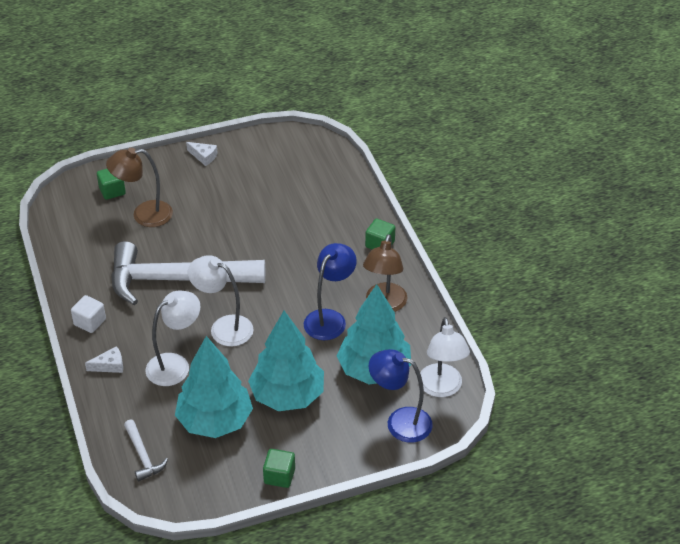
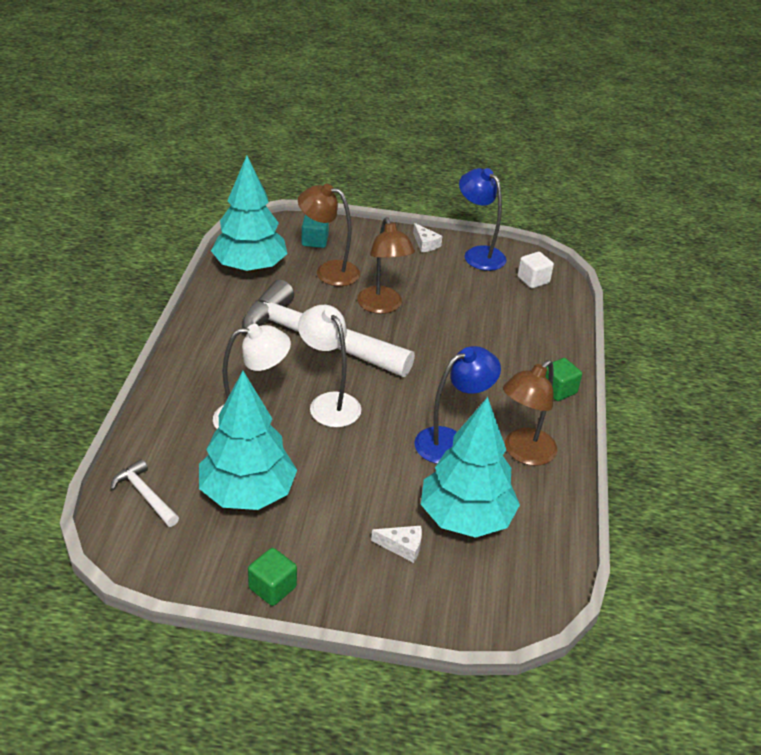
camera: 25 degrees right, 5 degrees down
(90, 322) = (200, 343): white cube -> white cube (533, 280)
(110, 365) = (186, 391): white cheese -> white cheese (402, 546)
(112, 191) = (315, 241): green cube -> turquoise cube
(143, 456) = (145, 495): white hammer -> white hammer turned 135 degrees clockwise
(208, 229) = (382, 306): none -> brown lamp
(287, 395) = (346, 502): turquoise tree -> turquoise tree (250, 267)
(400, 422) = (458, 591): blue lamp -> blue lamp (478, 254)
(441, 388) = (535, 575): white lamp -> none

